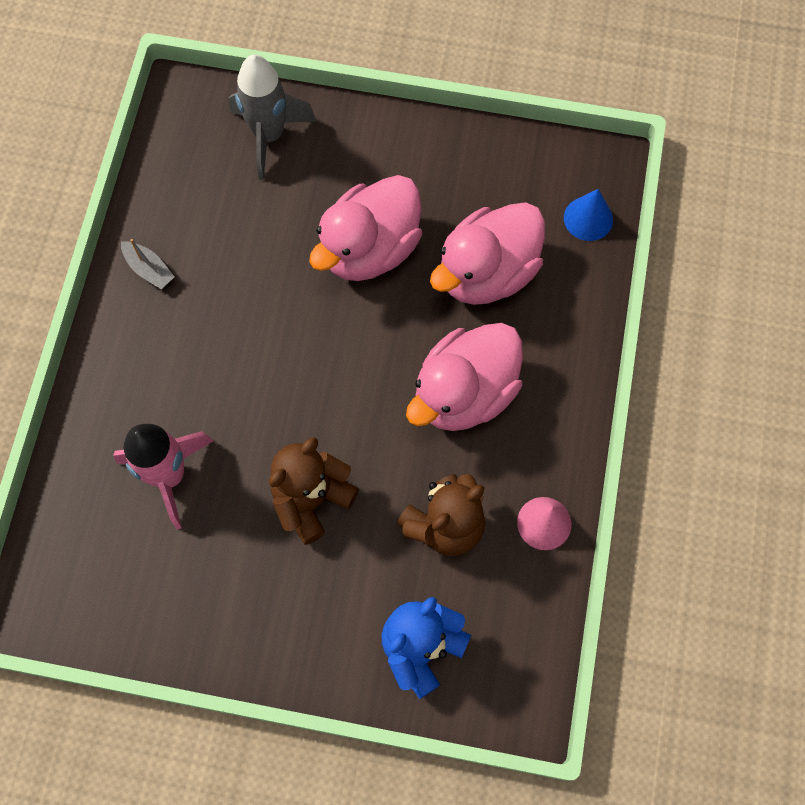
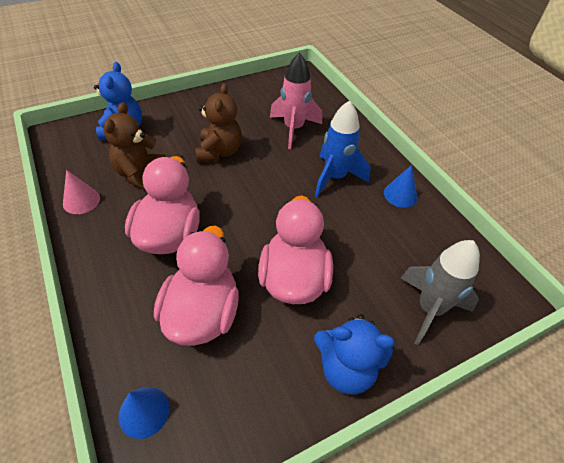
camera: 140 degrees right, 20 degrees down
(149, 269) = (400, 195): grey boat -> blue cone
(200, 348) = (335, 177): none -> blue rocket
(395, 141) = (346, 368): none -> blue teddy bear

